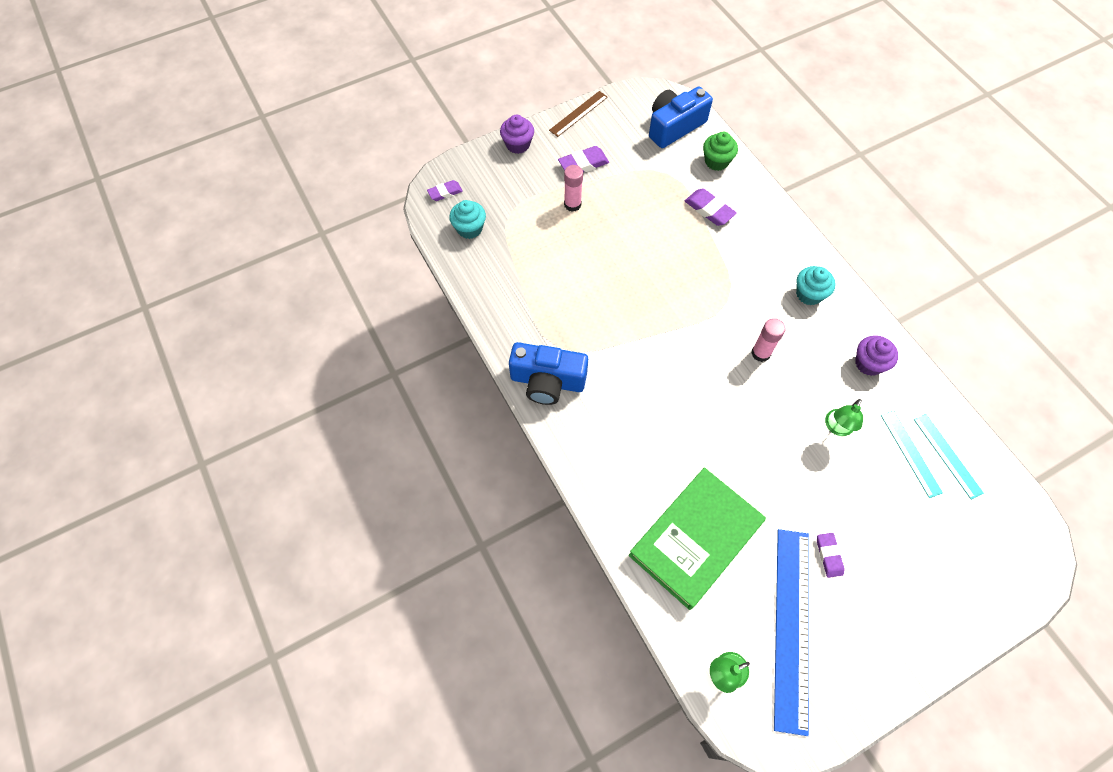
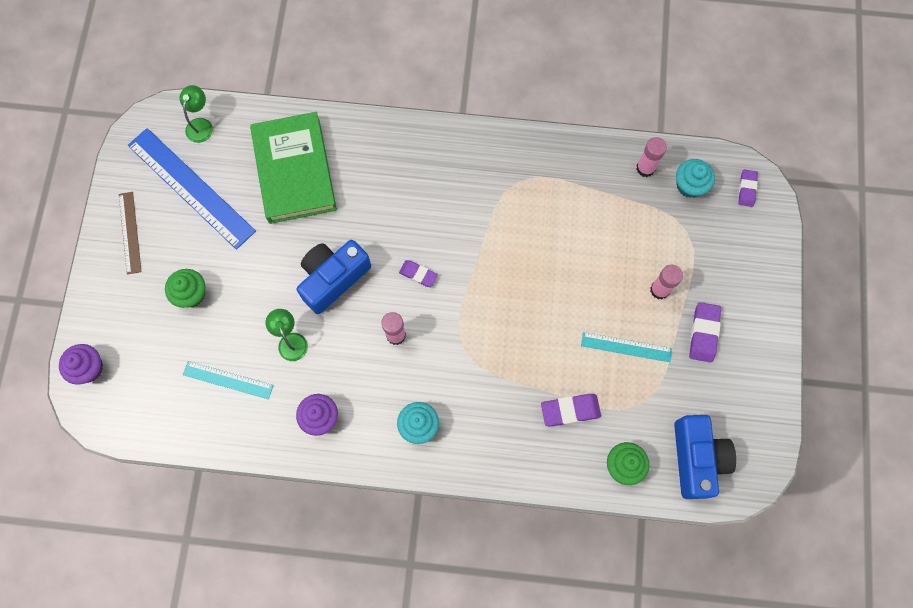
camera: 125 degrees right, 10 degrees up
(476, 264) = (645, 168): none -> pink glue stick
(518, 144) = (768, 288): purple cupcake -> purple cupcake (89, 368)
(547, 381) = (493, 153): blue camera -> blue camera (333, 279)
(578, 113) = (775, 374): brown ruler -> brown ruler (130, 232)
(829, 555) = (211, 251): purple eraser -> purple eraser (418, 274)
(878, 542) = (191, 294): none -> green cupcake
(947, 455) = (203, 407): turquoise ruler -> turquoise ruler (626, 347)

